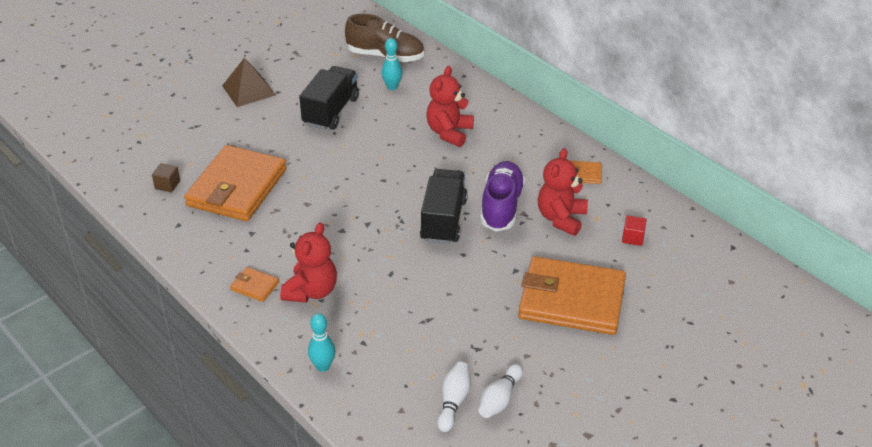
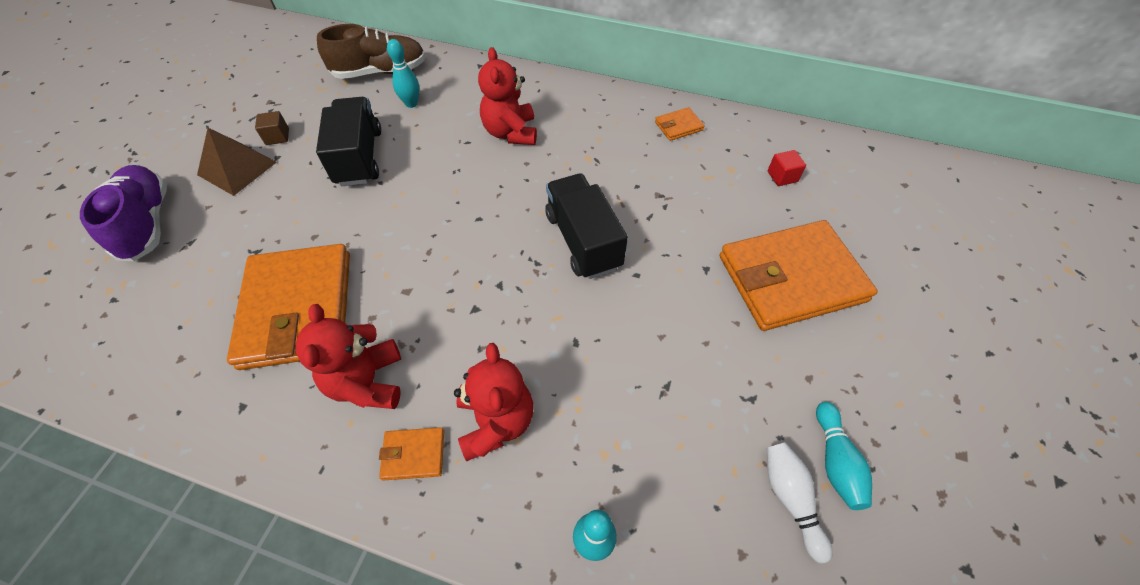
camera: 30 degrees left, 15 degrees up
(167, 185) = (192, 349): brown cube -> brown cube (277, 137)
(500, 399) = (835, 461): white bowling pin -> turquoise bowling pin
(501, 207) = (630, 196): purple shoe -> purple shoe (147, 223)
(561, 218) = (699, 184): red teddy bear -> red teddy bear (368, 382)

